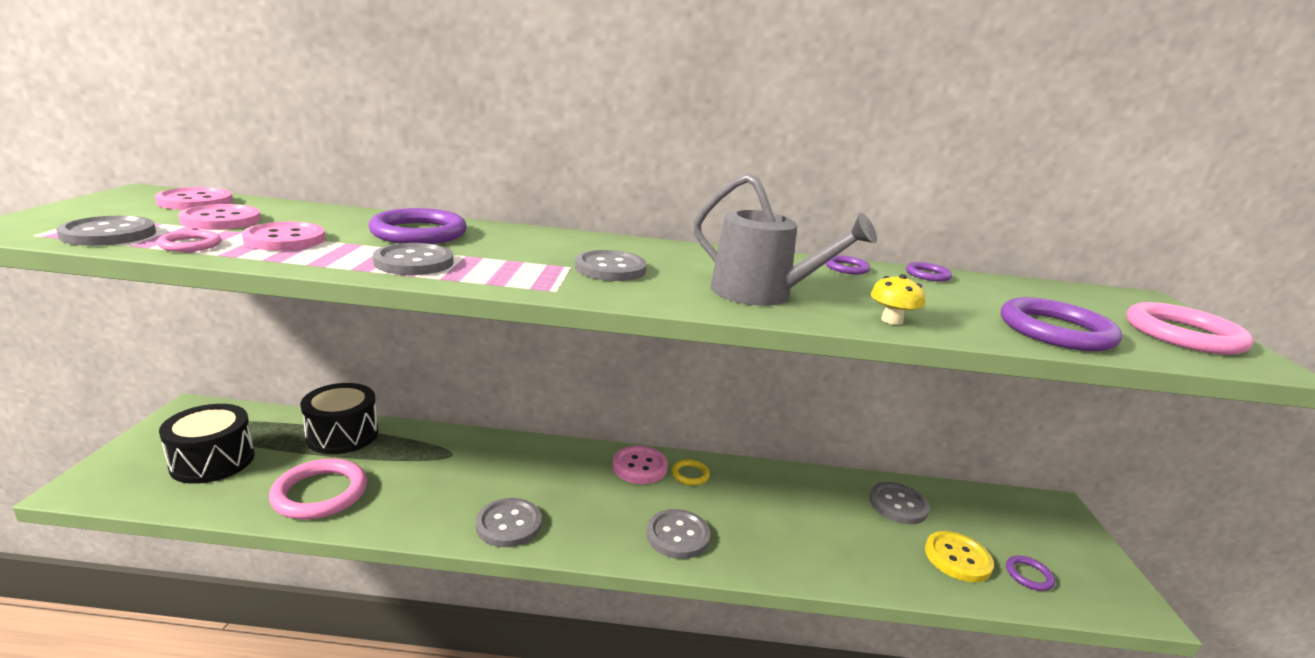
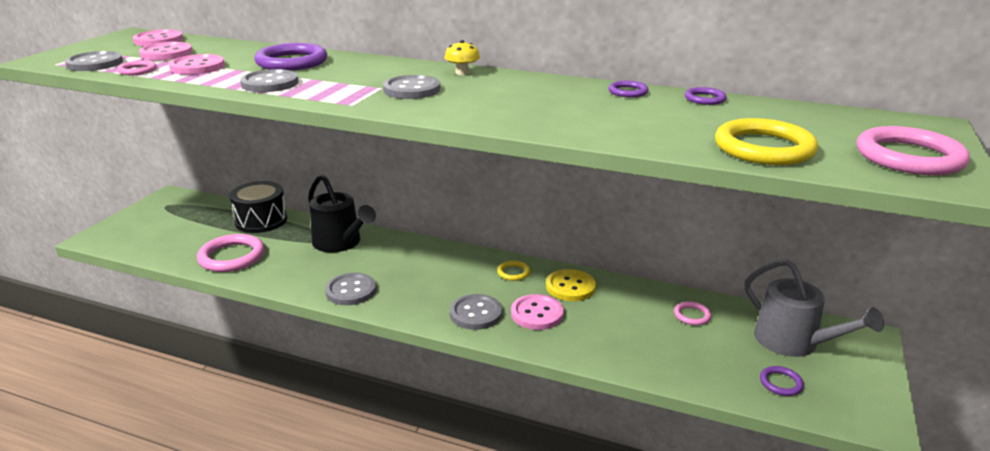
camera: 20 degrees right, 5 degrees up
(212, 461) = (172, 230): black drum -> none
(463, 456) = (340, 242): none -> black watering can
(639, 467) = (474, 263): pink button -> pink button (537, 314)
(760, 294) = (515, 111): grey watering can -> grey watering can (793, 342)
(891, 320) = (607, 134): yellow mushroom -> yellow mushroom (462, 73)
(898, 505) = (692, 315): grey button -> pink ring
(957, 558) = (718, 361): yellow button -> yellow button (570, 287)
(1056, 331) = (763, 148): purple ring -> yellow ring

